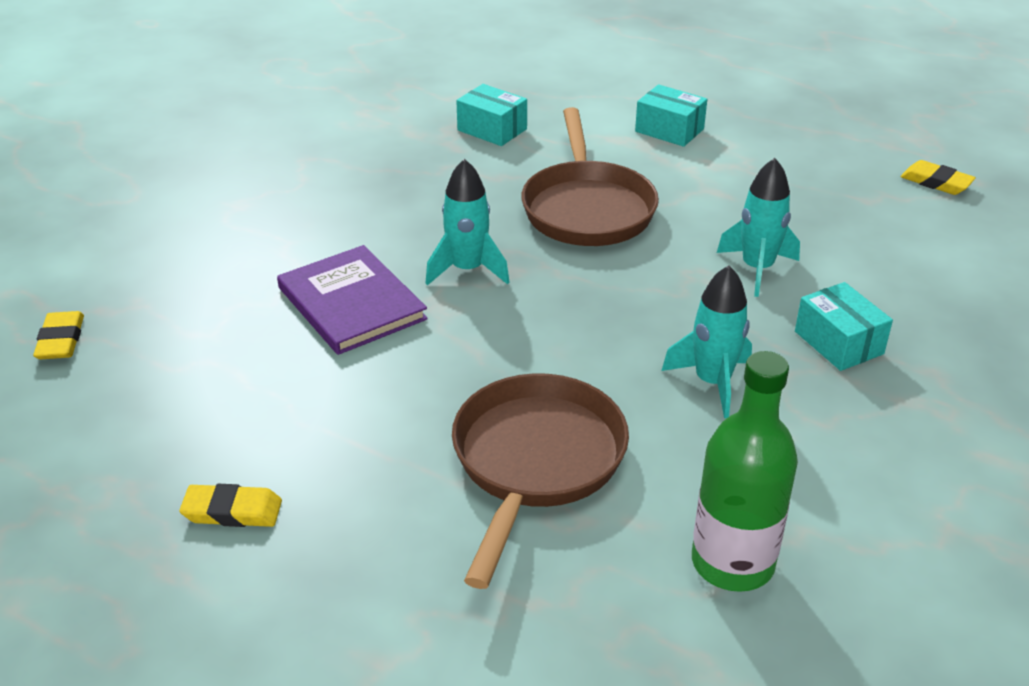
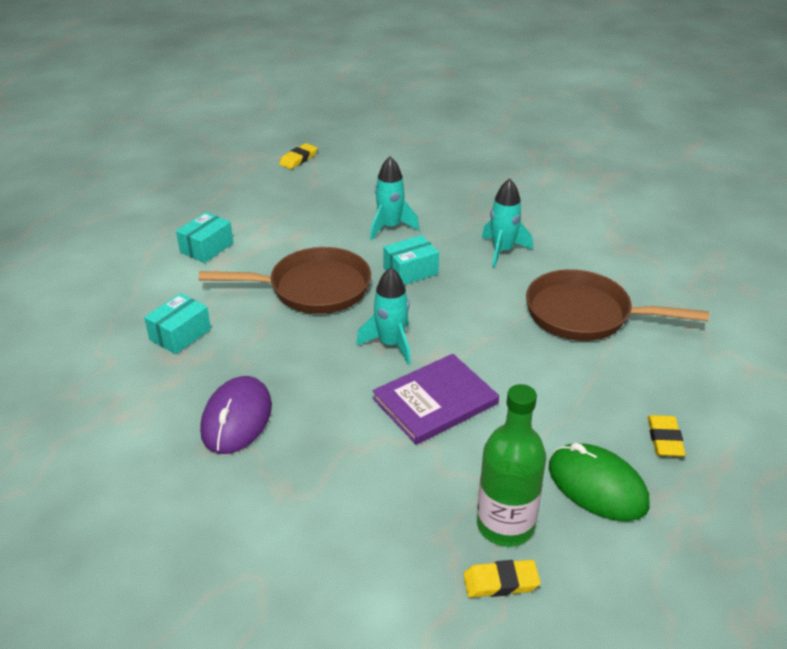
camera: 90 degrees left, 0 degrees up
(168, 430) = (597, 486): none -> green mouse
(348, 173) = (236, 418): none -> purple mouse
(732, 563) = (638, 255): green bottle -> green bottle (505, 525)
(838, 342) = (461, 208): turquoise box -> turquoise box (410, 271)

